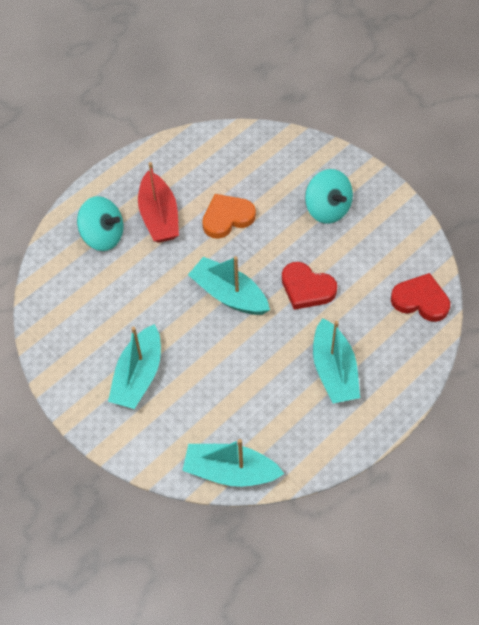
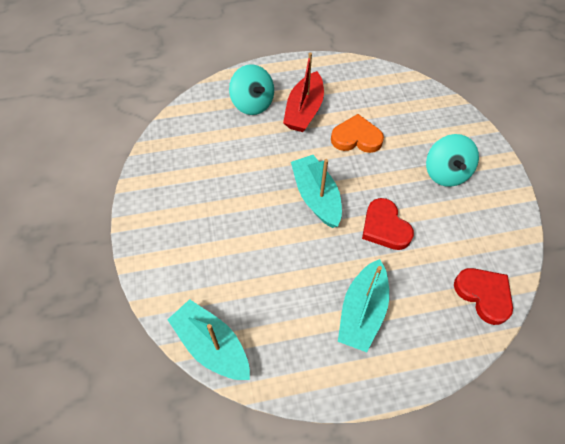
camera: 30 degrees right, 0 degrees up
(138, 376) = (199, 220): turquoise boat -> none

